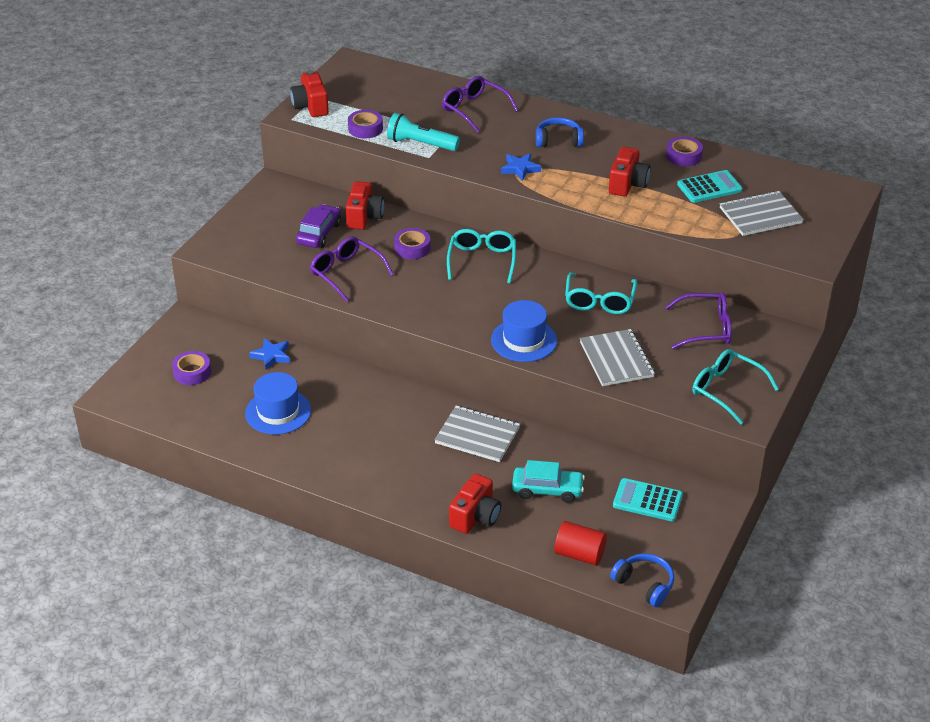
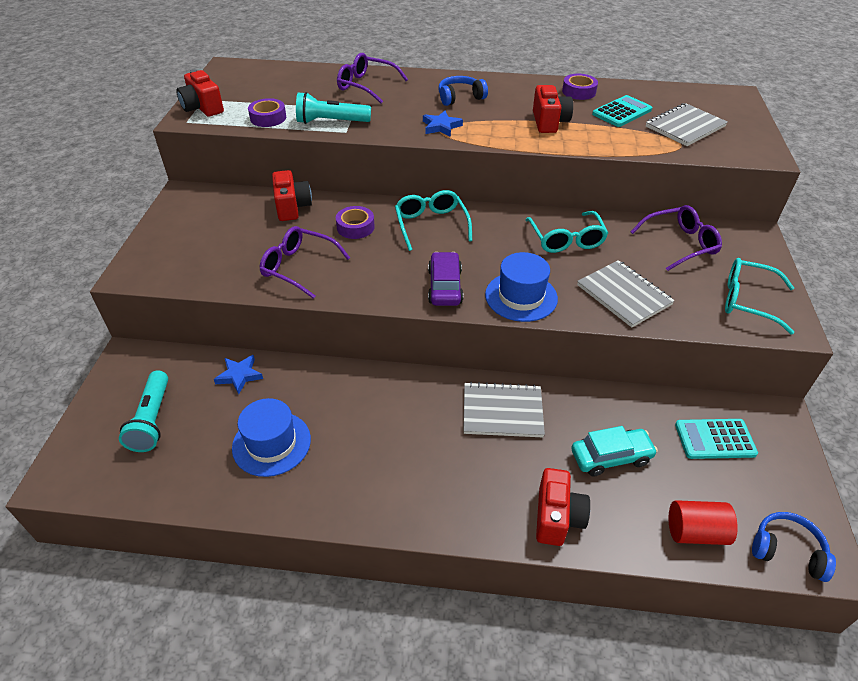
camera: 20 degrees left, 5 degrees up
(192, 372) = (152, 420): purple tape -> turquoise flashlight
(319, 233) = (251, 232): purple car -> purple car (444, 286)

